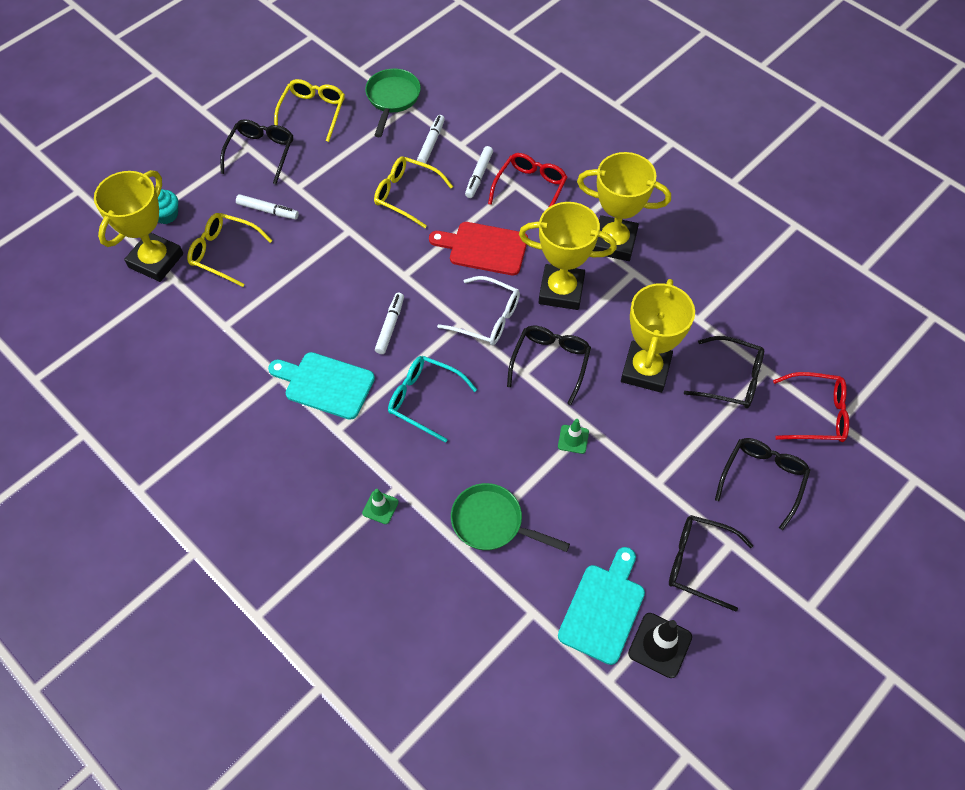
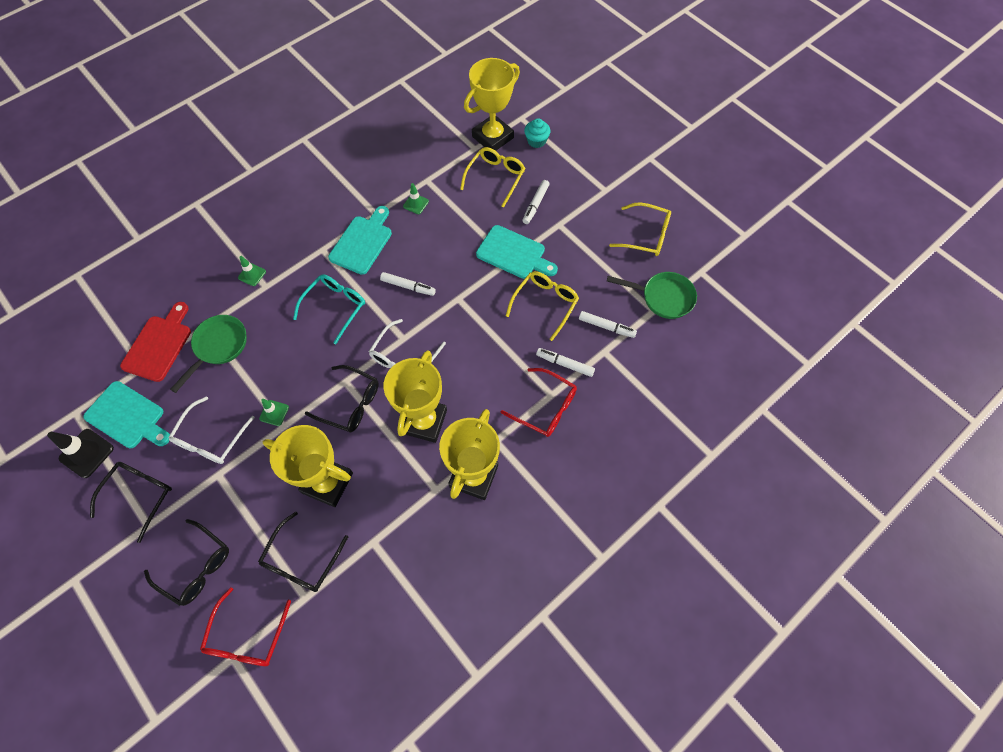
camera: 95 degrees right, 5 degrees up
(156, 260) = (492, 137): yellow trophy -> yellow trophy turned 75 degrees counterclockwise
(261, 153) = (598, 199): black glasses -> none
(264, 333) = (416, 204): none -> green traffic cone
(339, 227) = (514, 253): none -> turquoise cutting board
(484, 248) = (479, 361): red cutting board -> red cutting board (159, 345)
(616, 501) = (211, 438): none -> white glasses

